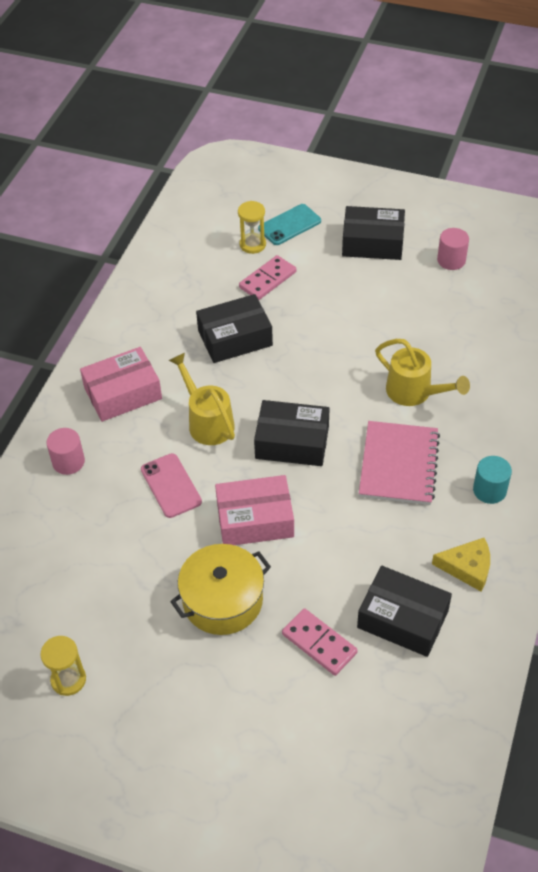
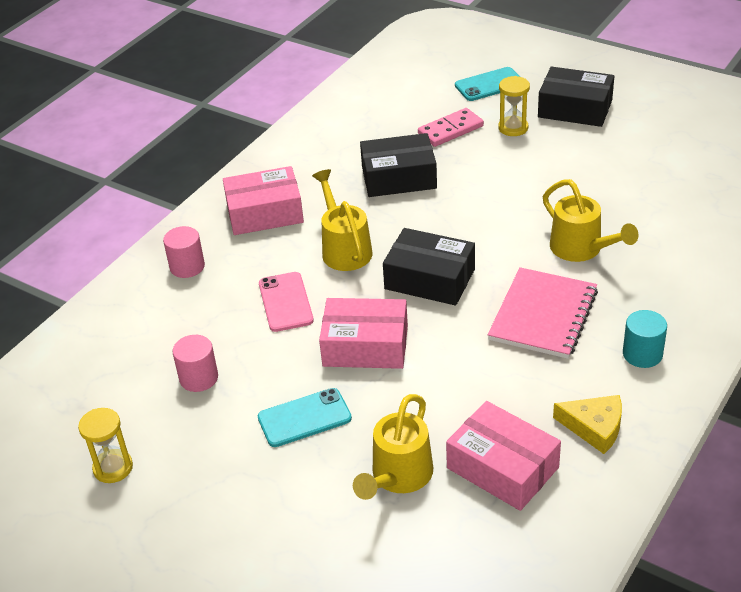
camera: 15 degrees right, 10 degrees down
(222, 600) = (304, 418): yellow pot -> turquoise phone
(252, 244) = (444, 98): yellow hourglass -> yellow hourglass (513, 128)
(319, 643) = (398, 477): pink domino -> yellow watering can
(402, 619) = (502, 468): black box -> pink box
(451, 260) = (658, 133): pink cylinder -> pink cylinder (199, 378)

